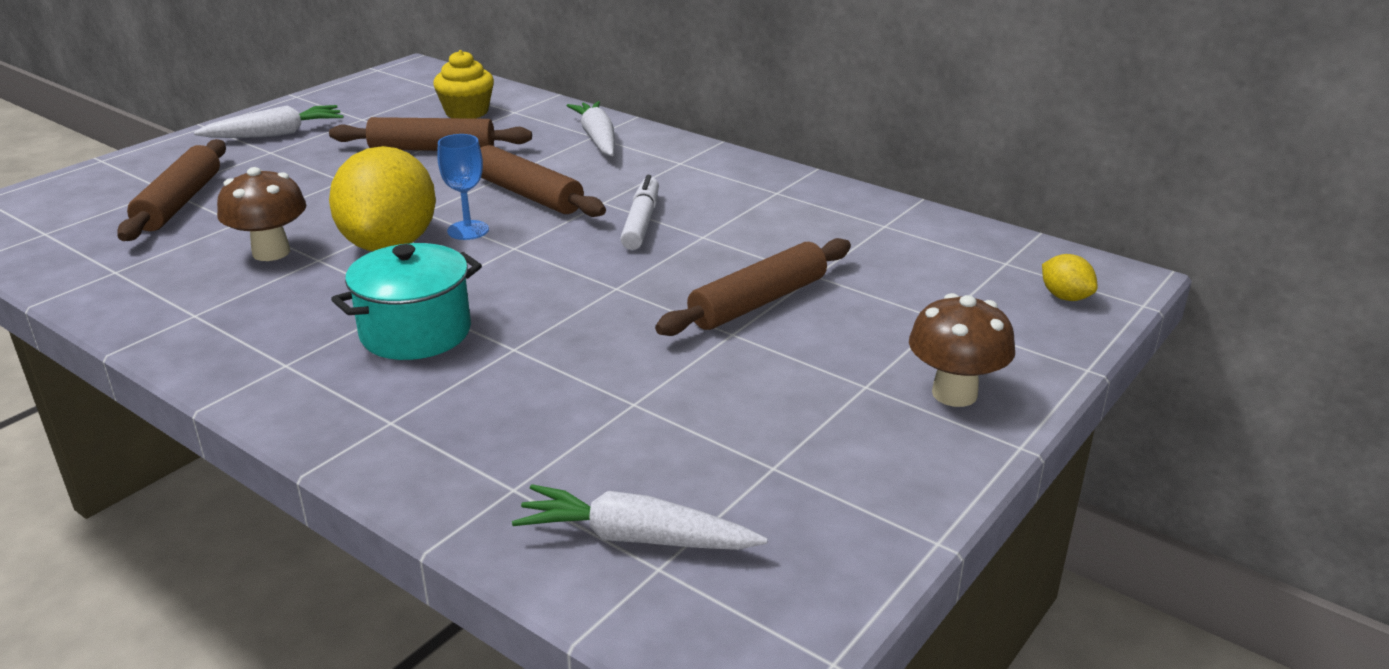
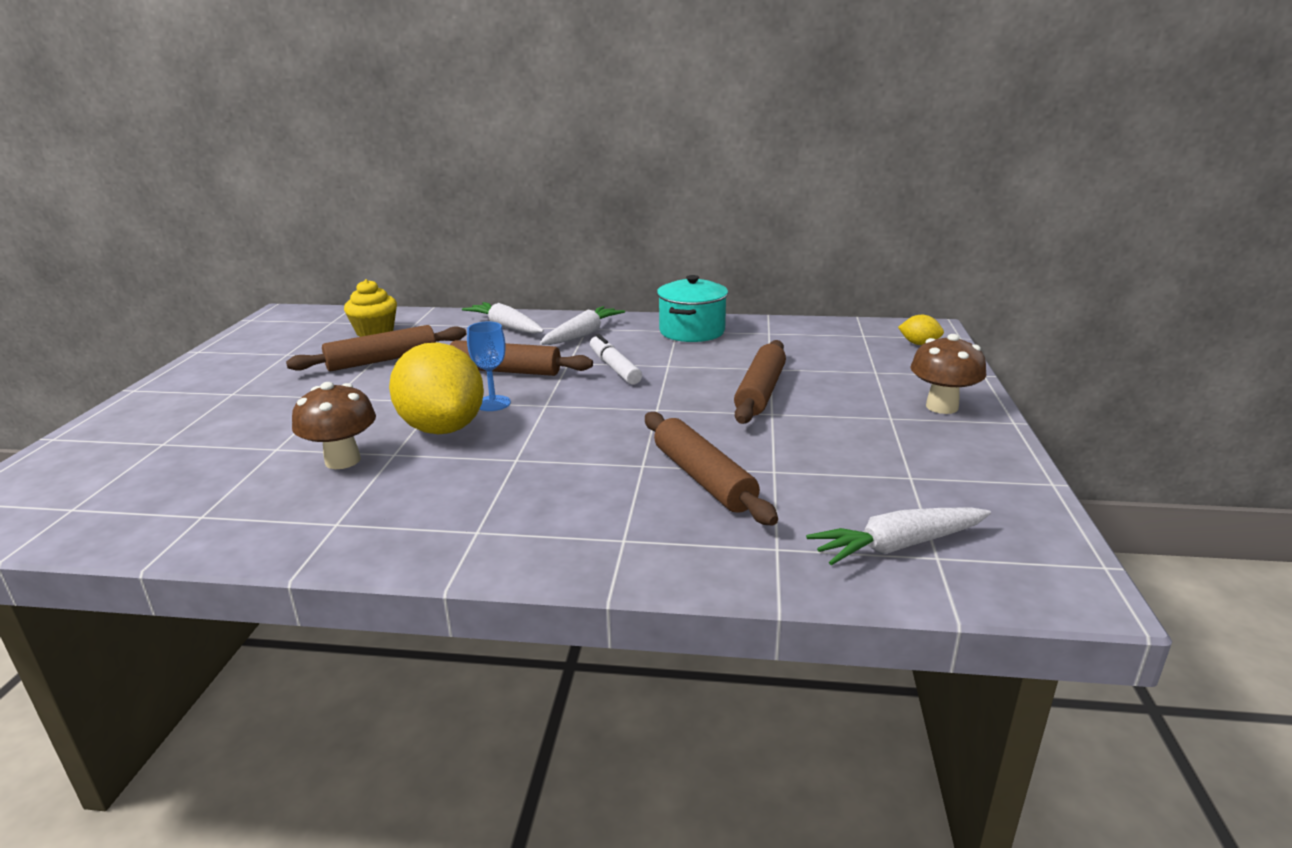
camera: 30 degrees left, 5 degrees down
(179, 202) = (193, 449): brown rolling pin -> brown rolling pin (703, 478)
(275, 134) = (218, 380): white carrot -> white carrot (582, 335)
(416, 332) = (553, 477): turquoise pot -> turquoise pot (692, 331)

